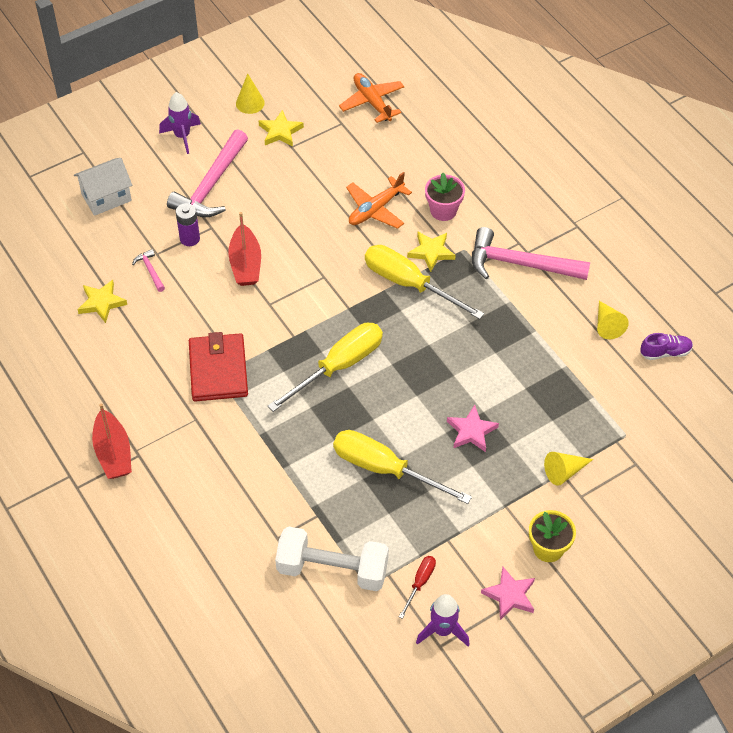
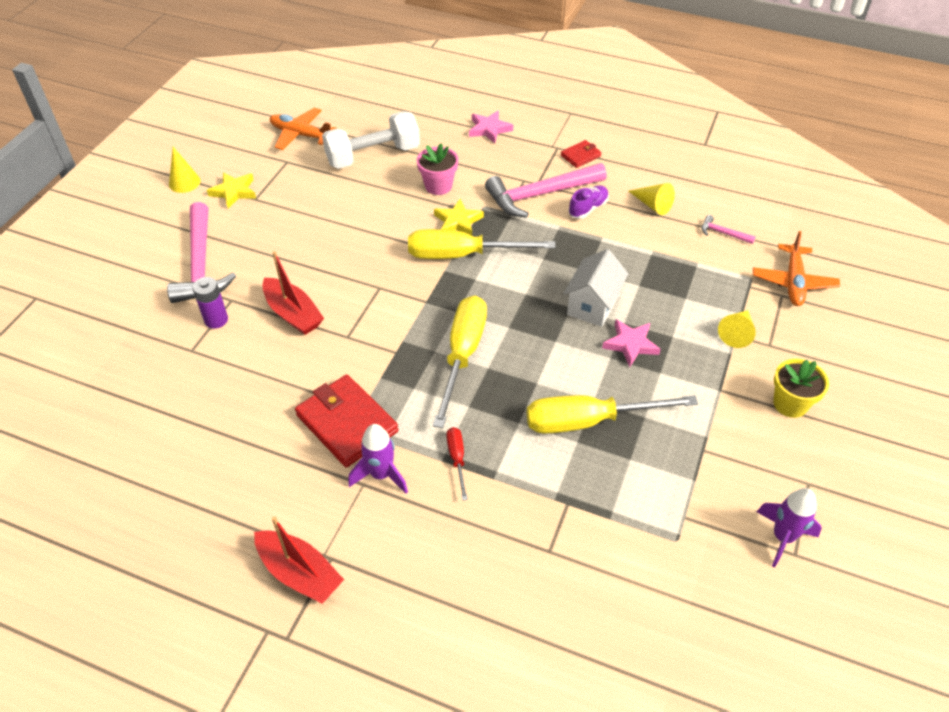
camera: 35 degrees left, 5 degrees down
(102, 303) = (165, 427): yellow star -> none
(106, 197) = (94, 326): white house -> white house (592, 305)
(150, 270) = (197, 369): pink hammer -> pink hammer (723, 233)
(182, 136) = (136, 237): purple rocket -> purple rocket (381, 474)
(332, 569) = (630, 547): white dumbbell -> white dumbbell (373, 155)
(375, 209) = (378, 212): orange plane -> orange plane (793, 282)
(420, 583) = (719, 505): red screwdriver -> red screwdriver (457, 459)
(510, 595) = (803, 465): pink star -> pink star (489, 129)
(590, 245) = (580, 156): none -> red wallet
(665, 352) = (715, 202): purple shoe -> purple shoe (588, 208)

